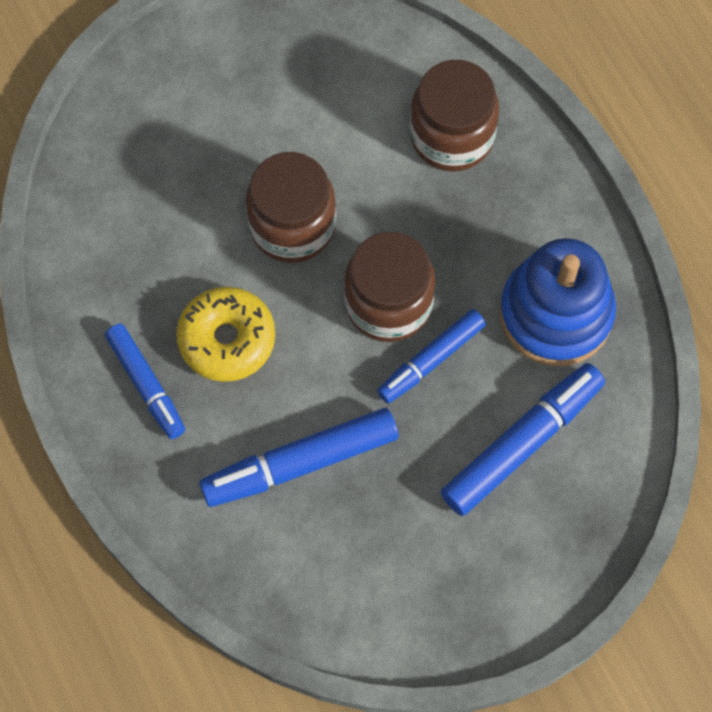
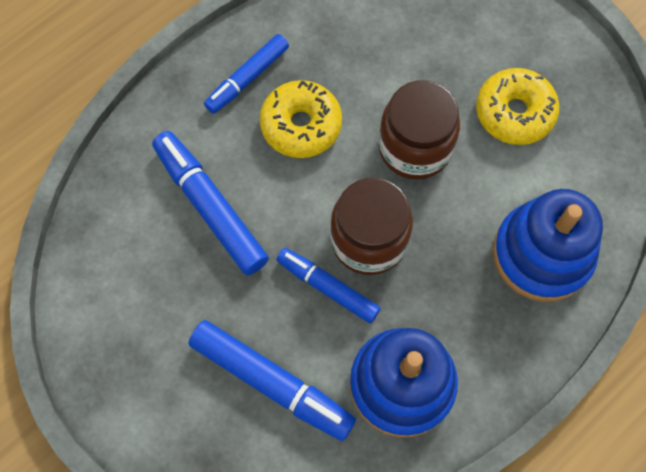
camera: 75 degrees right, 0 degrees up
(281, 111) = (514, 113): none -> yellow donut
(452, 136) = (542, 254): brown jar -> blue stacking toy

